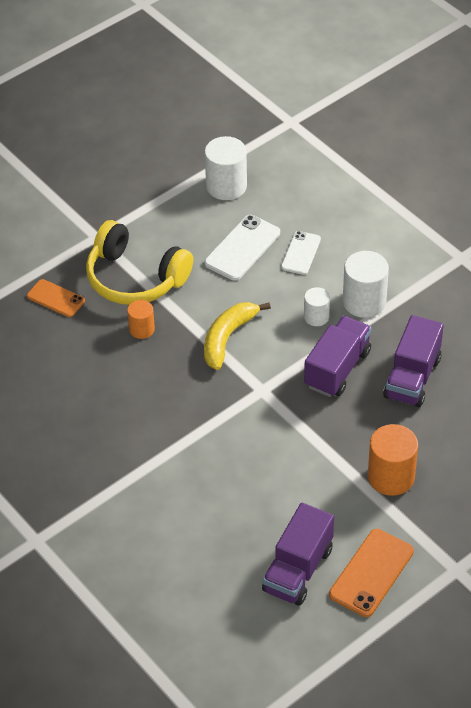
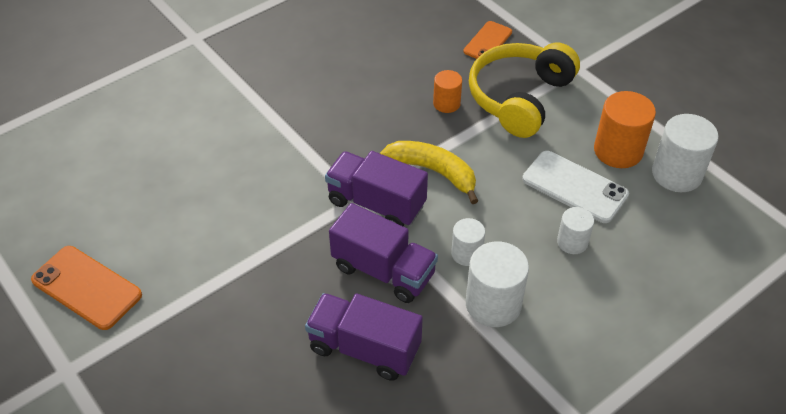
camera: 90 degrees right, 0 degrees up
(298, 570) = (109, 223): purple truck -> purple truck (376, 204)
(300, 253) = (572, 242): white phone -> white cylinder
(391, 477) = (214, 315): orange cylinder -> orange cylinder (618, 151)

